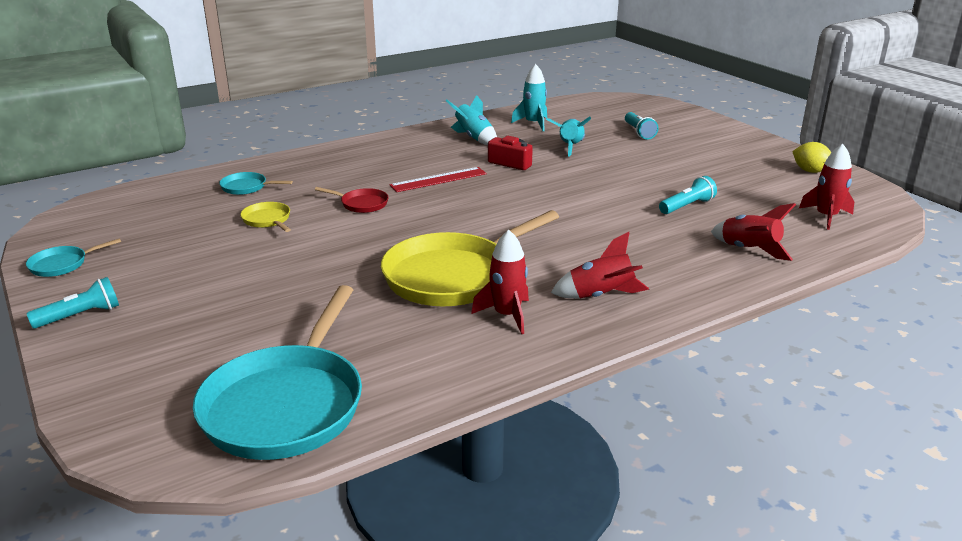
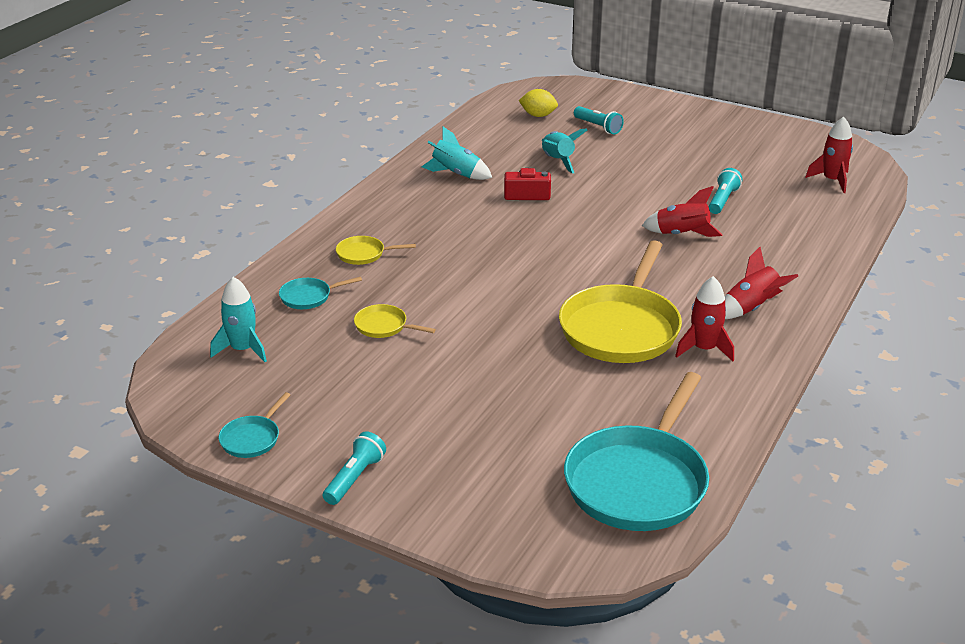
camera: 30 degrees left, 5 degrees up
(287, 405) = (638, 481): turquoise pan -> turquoise pan turned 45 degrees clockwise
(327, 171) = (364, 254): none -> yellow pan
(361, 204) = (448, 281): red pan -> none
(438, 179) = (484, 233): red ruler -> none
(533, 123) = (490, 141): turquoise rocket -> turquoise rocket (242, 350)
(749, 250) = (810, 231): red rocket -> red rocket (681, 235)
(810, 171) = (777, 135): yellow lemon -> yellow lemon (538, 115)

